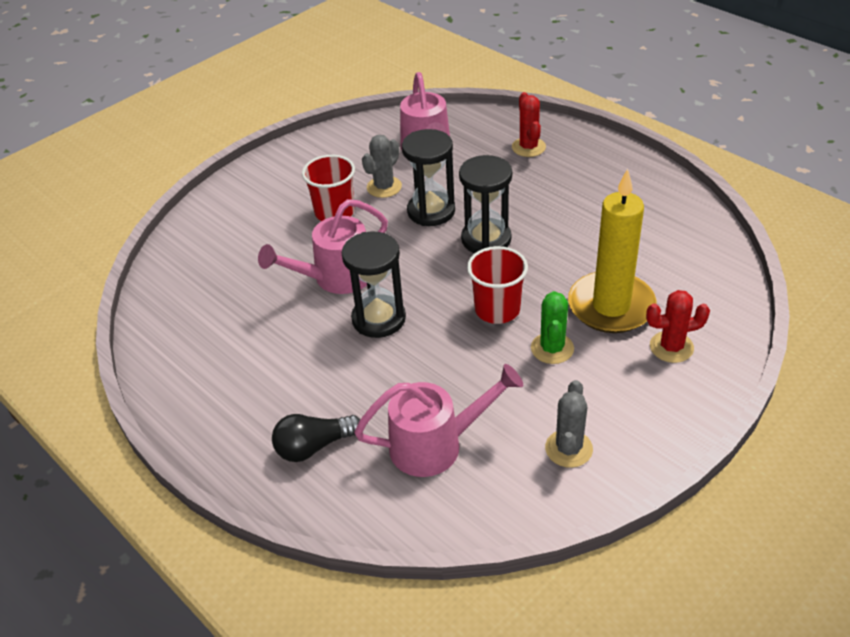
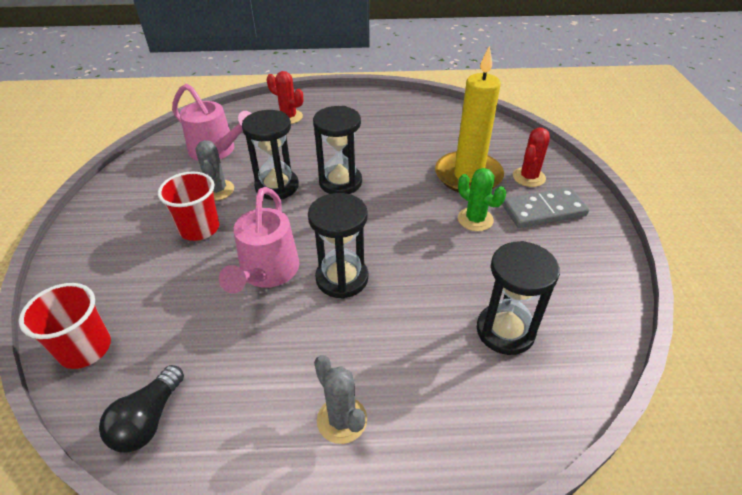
camera: 50 degrees left, 0 degrees up
(314, 446) = (431, 409): black light bulb -> black light bulb (148, 420)
(437, 444) = (505, 331): pink watering can -> black hourglass
(497, 309) = (410, 219): red cup -> red cup (85, 348)
(568, 449) = (572, 269): grey cactus -> grey cactus (342, 420)
(631, 386) = (544, 211): none -> grey domino

